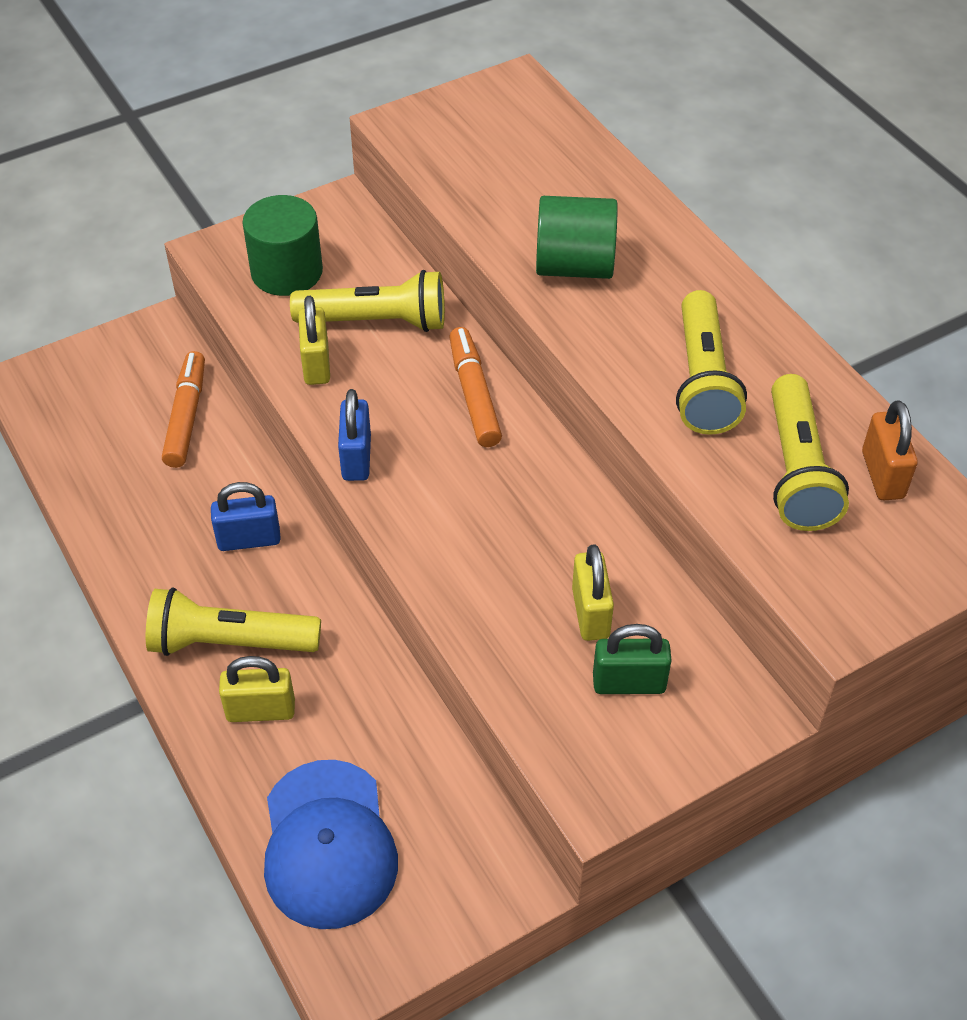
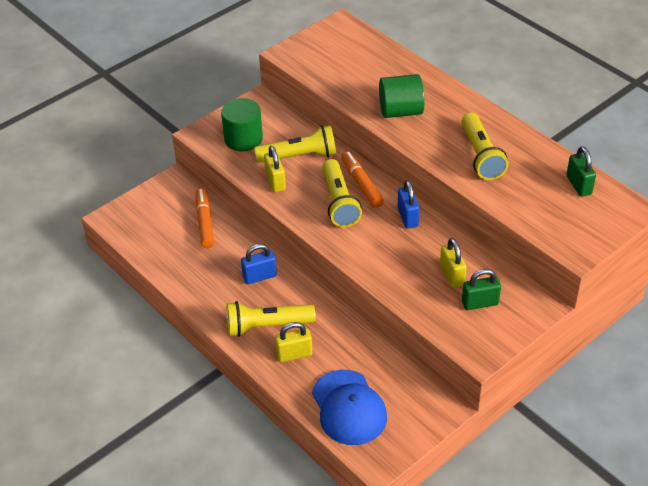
camera: 10 degrees left, 5 degrees down
(356, 458) = (312, 223): blue padlock -> blue padlock (407, 217)
(797, 471) = (538, 190): yellow flashlight -> yellow flashlight (339, 202)
(882, 475) = (578, 185): orange padlock -> green padlock

